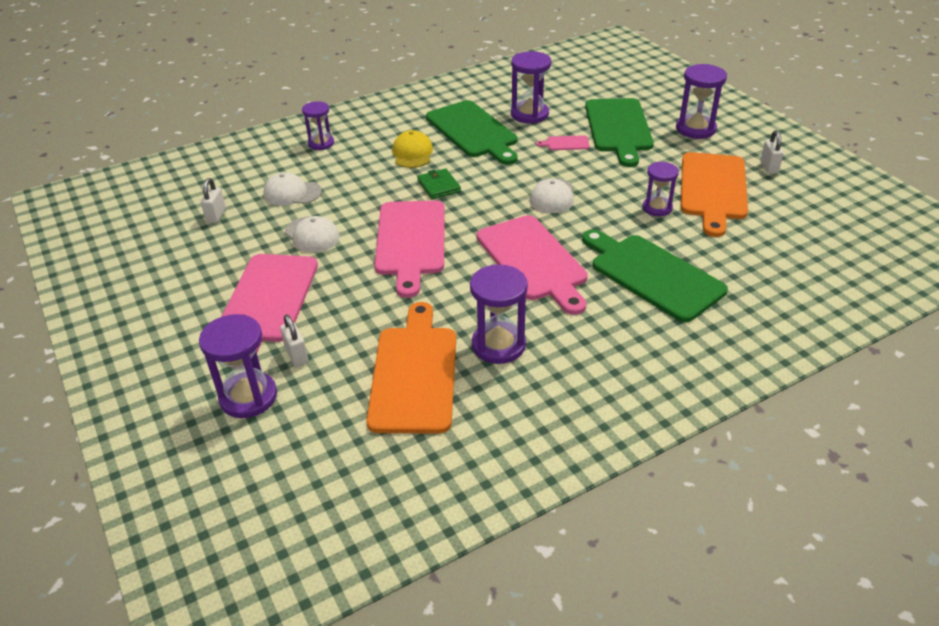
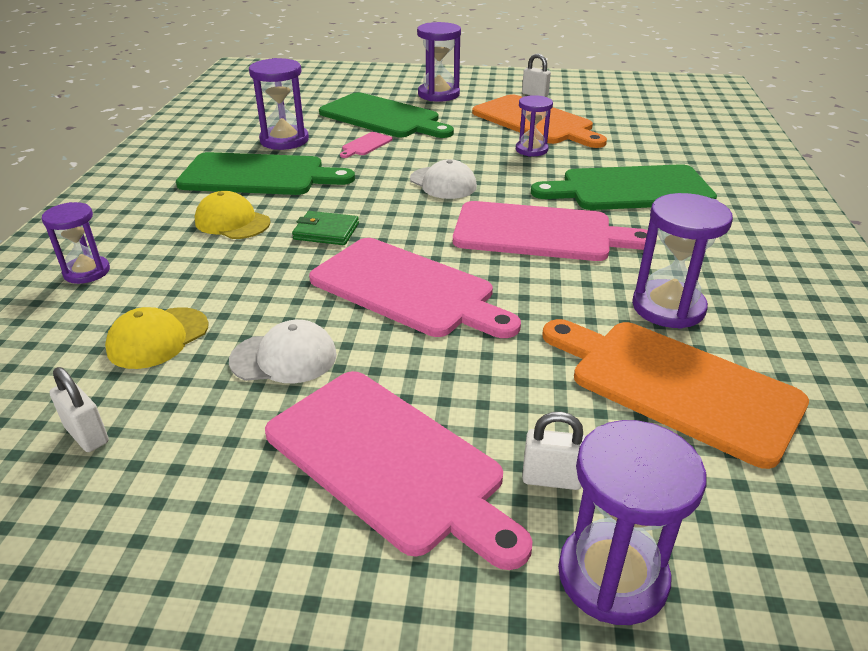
camera: 55 degrees left, 5 degrees down
(292, 193) = (158, 338): white cap -> yellow cap

